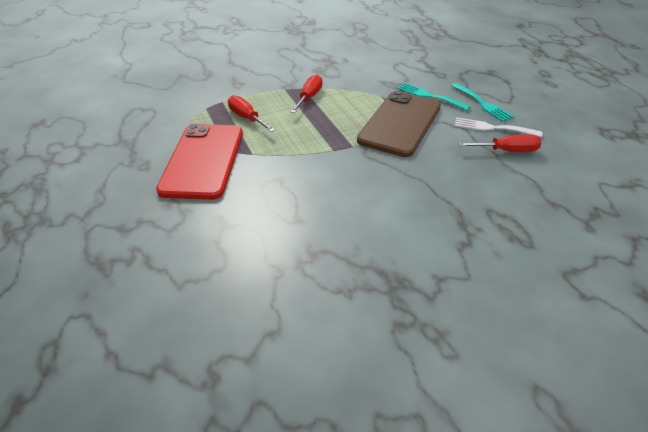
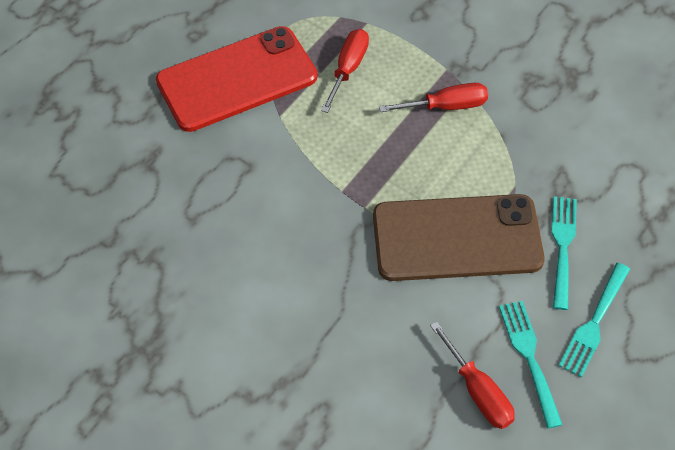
camera: 60 degrees right, 15 degrees up
(493, 128) = (529, 357): white fork -> turquoise fork

